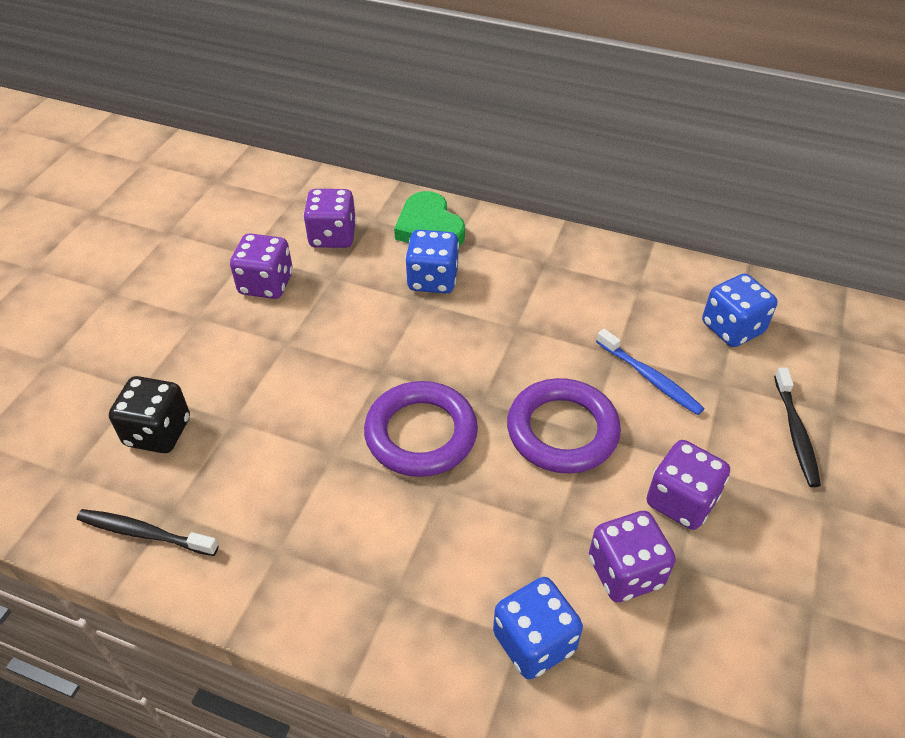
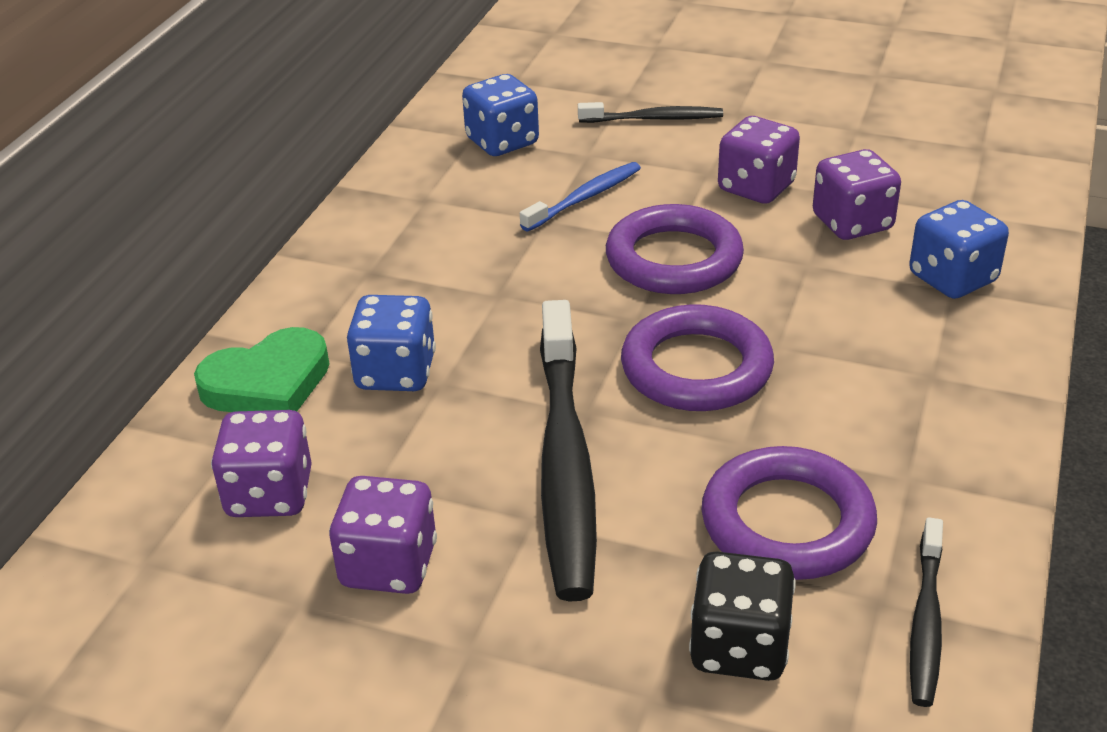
camera: 90 degrees left, 10 degrees down
(252, 469) = (787, 522): none -> purple ring
(334, 358) = (565, 462): none -> black toothbrush

